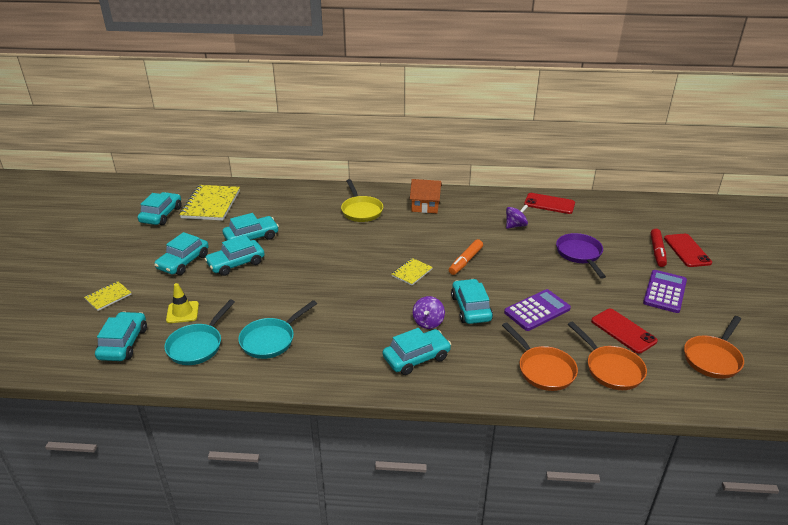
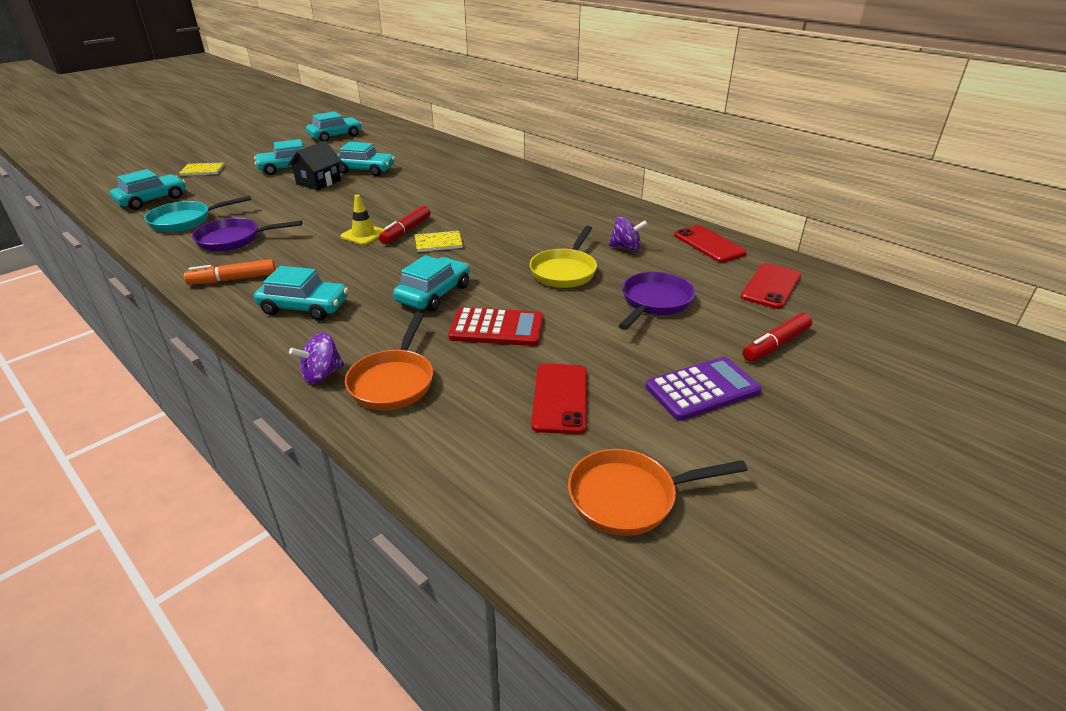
camera: 40 degrees right, 0 degrees up
(182, 312) = (221, 197): yellow traffic cone -> yellow traffic cone (363, 235)
(211, 204) = (381, 140): yellow notebook -> none
(236, 263) = (318, 182): turquoise car -> black house
(271, 340) = (234, 240): turquoise pan -> purple pan
(361, 210) = (490, 182): yellow pan -> yellow pan (565, 271)
(376, 274) = (406, 231): none -> red marker
(425, 206) = (559, 199): orange house -> none
(428, 322) = (372, 286): purple spinning top -> purple spinning top (322, 374)
(465, 261) = (508, 255): orange marker -> orange marker (233, 279)
(537, 310) = (497, 328): purple calculator -> red calculator
(611, 369) = (467, 425): orange pan -> none
(687, 250) = (830, 363): red phone -> red phone (771, 286)

